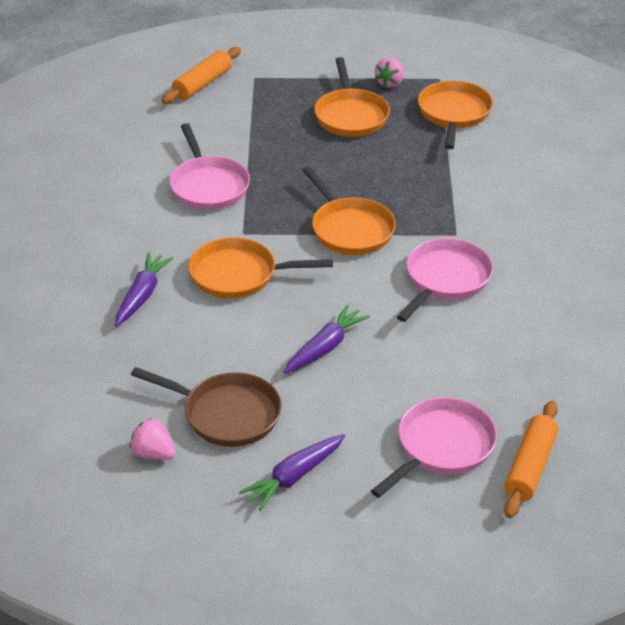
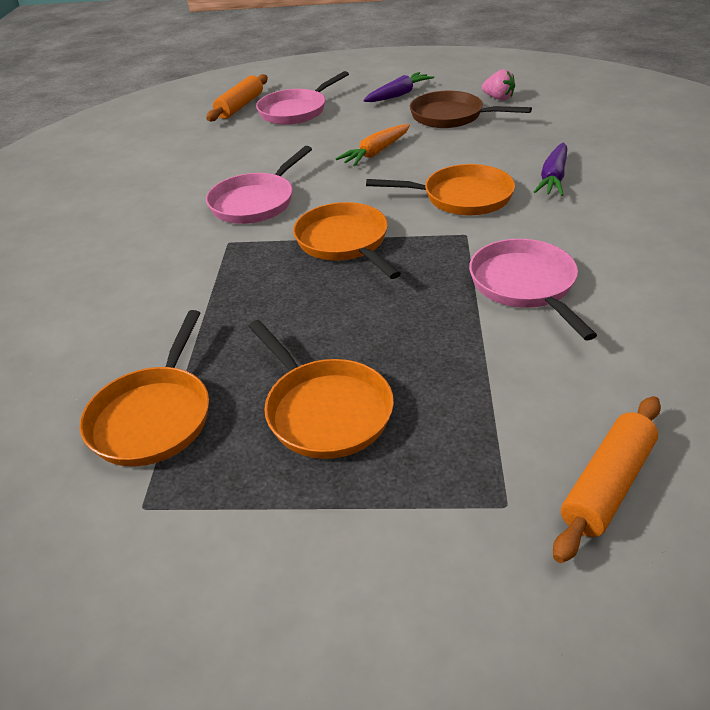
camera: 175 degrees left, 0 degrees up
(325, 347) = (376, 153): purple carrot -> orange carrot
(350, 115) = (324, 410): orange pan -> orange pan turned 150 degrees clockwise
(390, 83) = (240, 493): pink strawberry -> none

